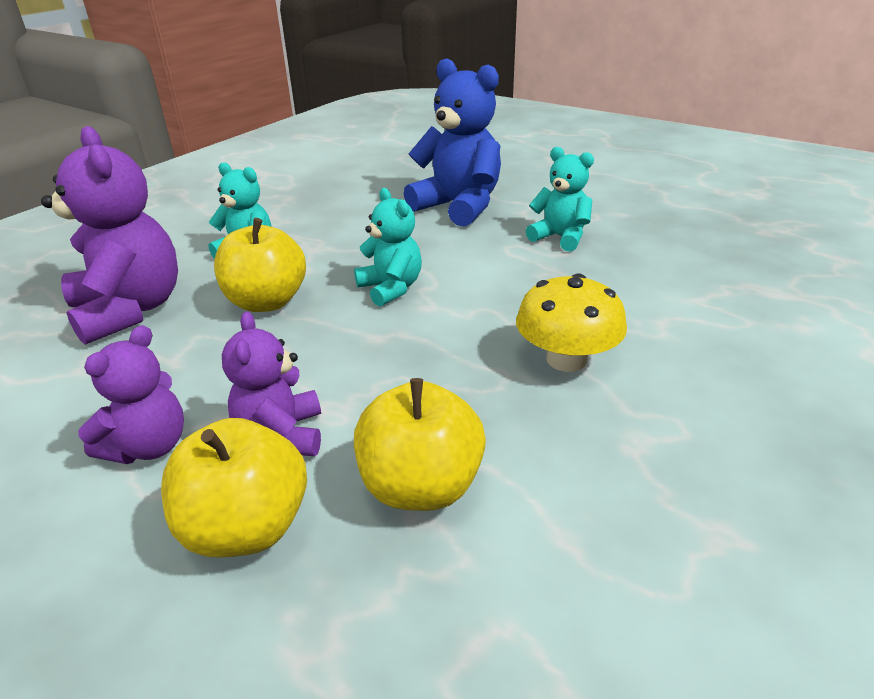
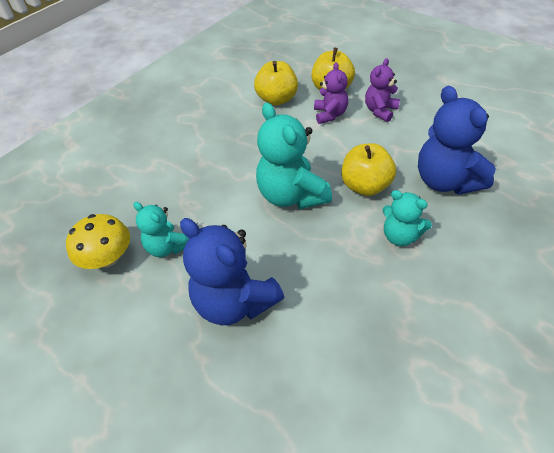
camera: 175 degrees left, 15 degrees up
(130, 310) = (445, 181): purple teddy bear -> blue teddy bear
(391, 288) = (291, 195): turquoise teddy bear -> turquoise teddy bear, size x1.70
(566, 359) = (208, 146): yellow mushroom -> yellow mushroom (107, 258)

